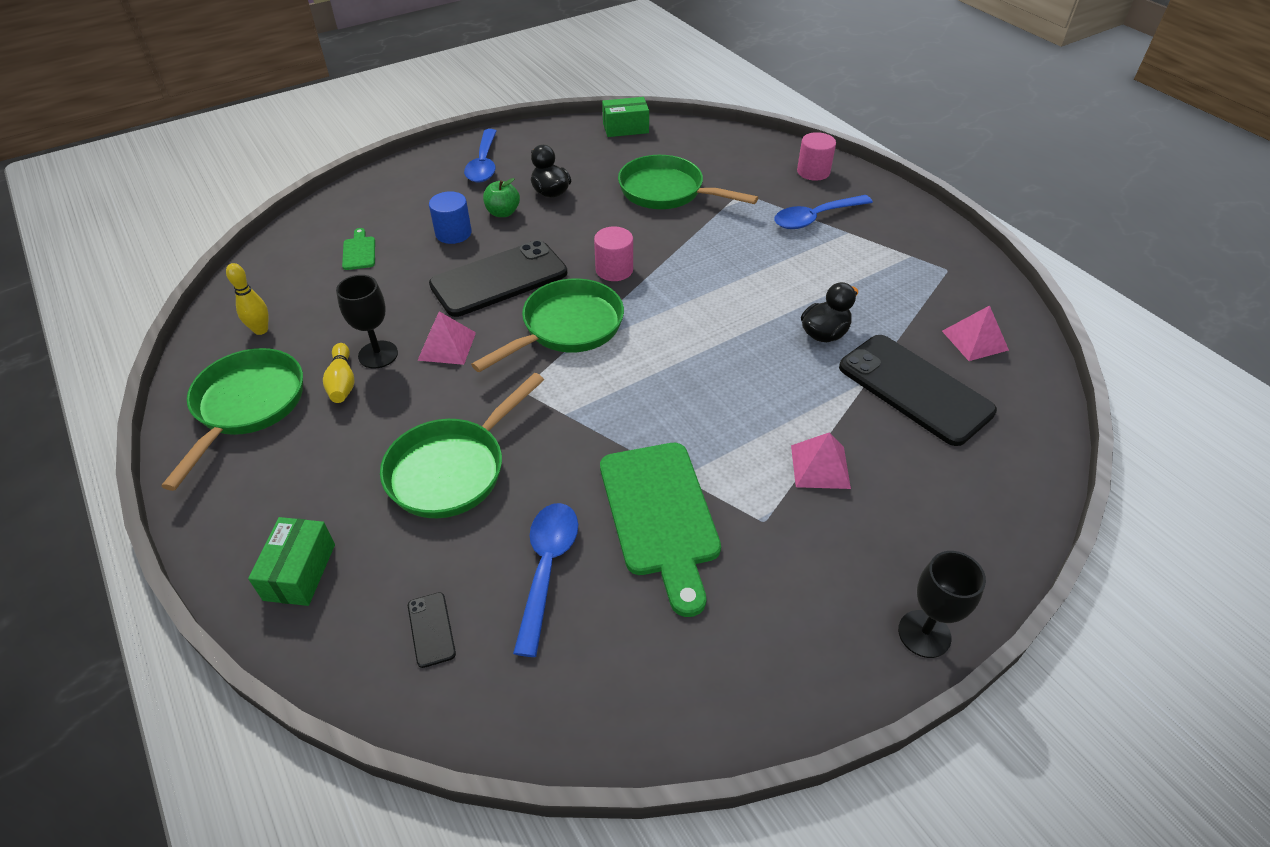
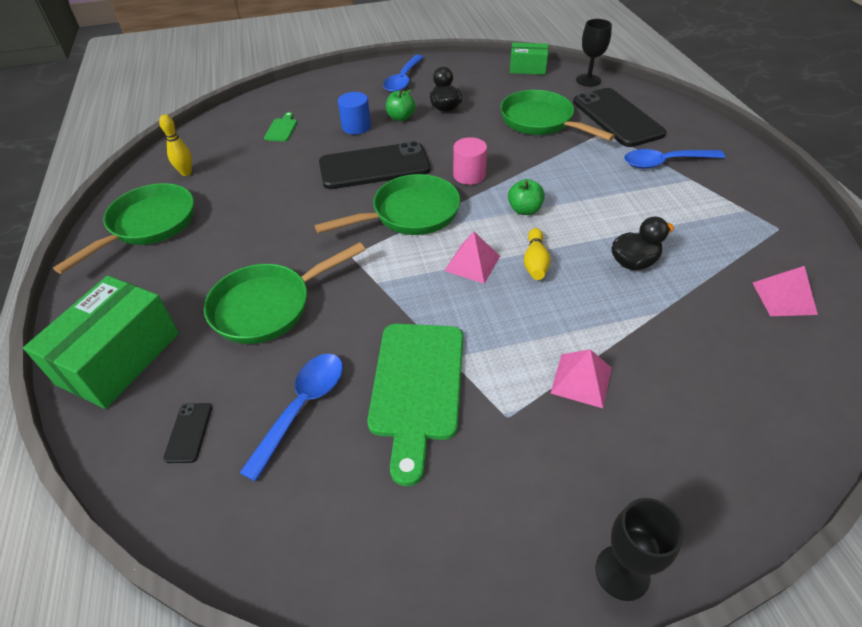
camera: 20 degrees right, 0 degrees up
(299, 572) = (119, 358): green box -> green box, size x1.73
(342, 382) = (222, 221): yellow bowling pin -> yellow bowling pin (535, 262)
(378, 354) = (257, 206): black goblet -> black goblet (588, 80)
(447, 346) = (311, 210): pink pyramid -> pink pyramid (472, 263)
(691, 298) = (524, 210): none -> green apple
(813, 172) = (678, 124): pink cylinder -> none
(915, 389) = (704, 330): black phone -> black phone (617, 118)

